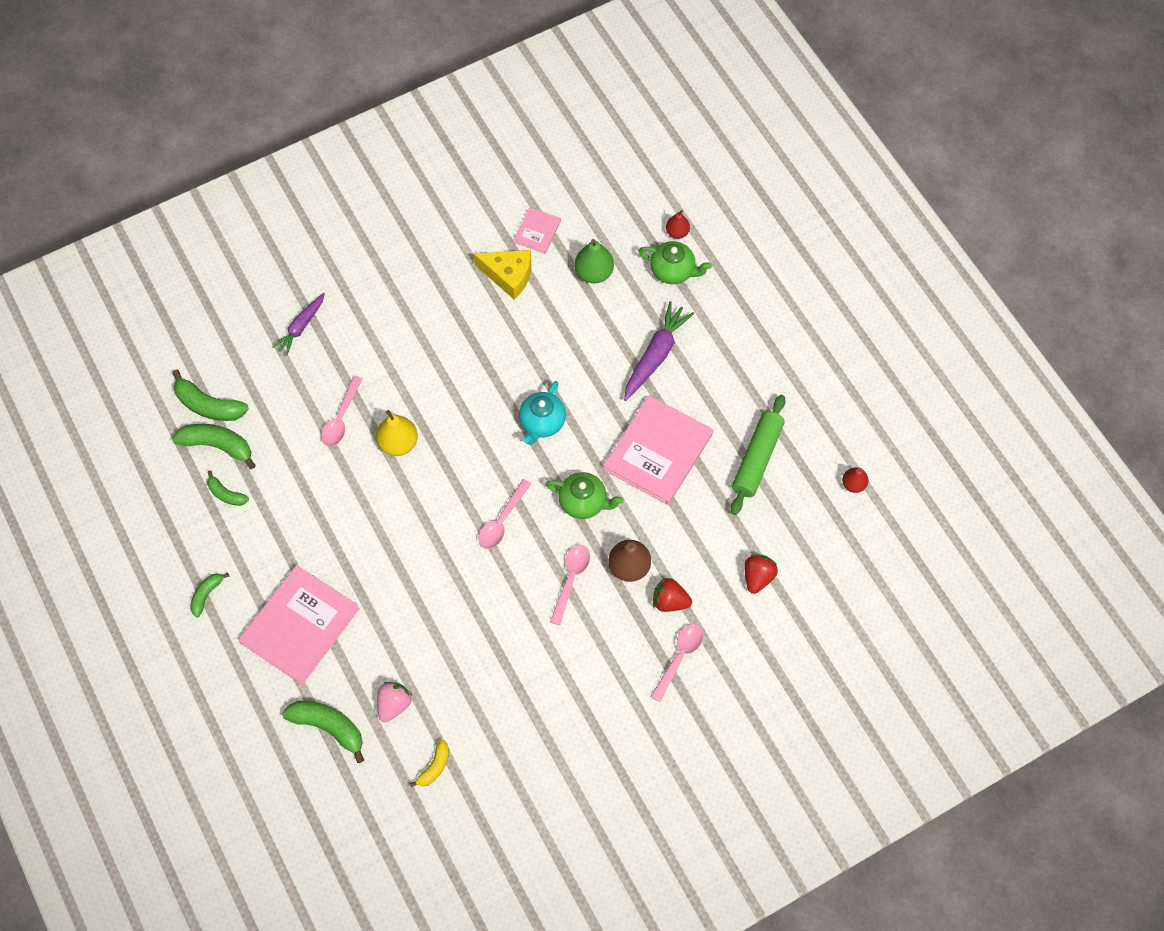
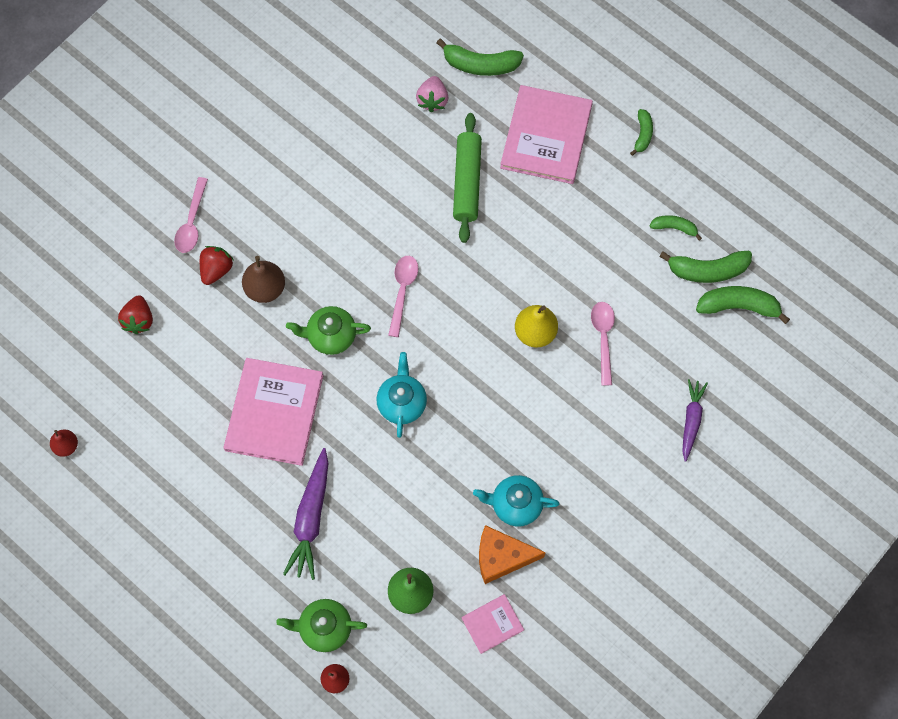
camera: 160 degrees right, 5 degrees up
(434, 767) = (376, 63): yellow banana -> none
(480, 310) = (515, 504): none -> turquoise teapot
(508, 276) = (502, 557): yellow cheese -> orange cheese
(537, 231) = (492, 624): pink book -> pink book turned 60 degrees clockwise
(571, 579) = (316, 258): pink spoon -> none
(670, 601) = (216, 269): red strawberry -> red strawberry turned 60 degrees counterclockwise
(757, 459) = (171, 439): green rolling pin -> green rolling pin (467, 182)

